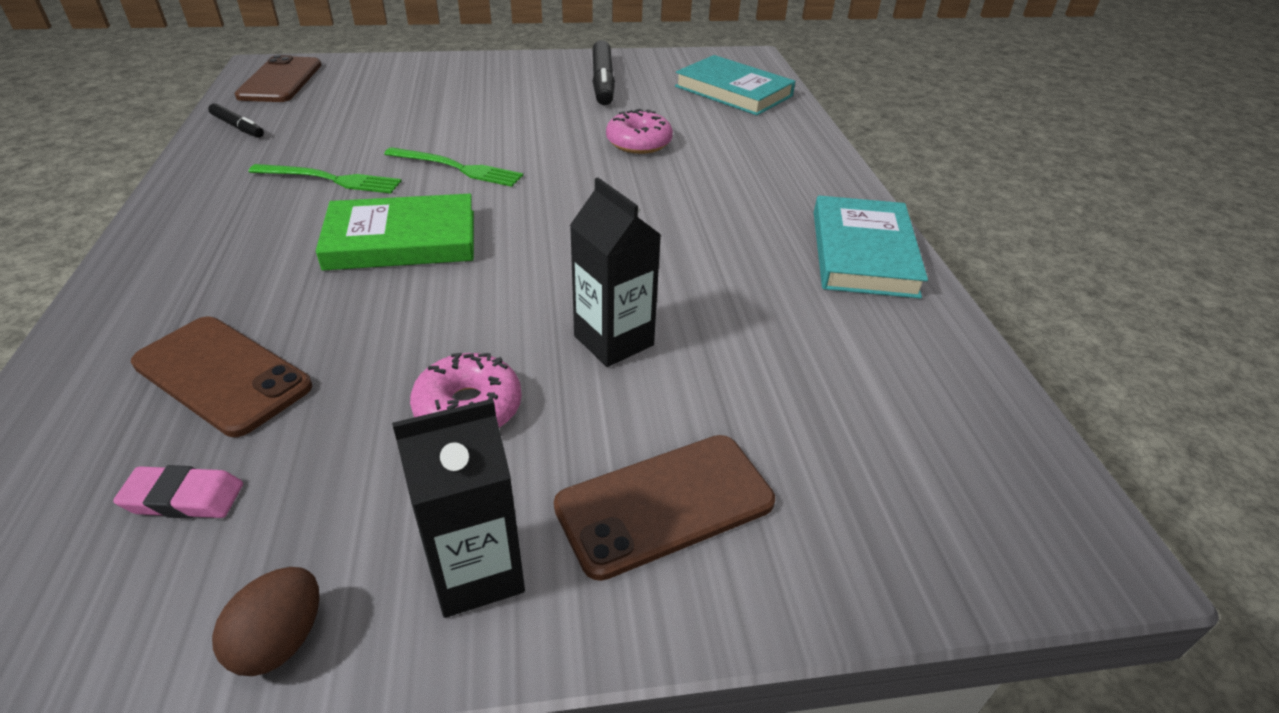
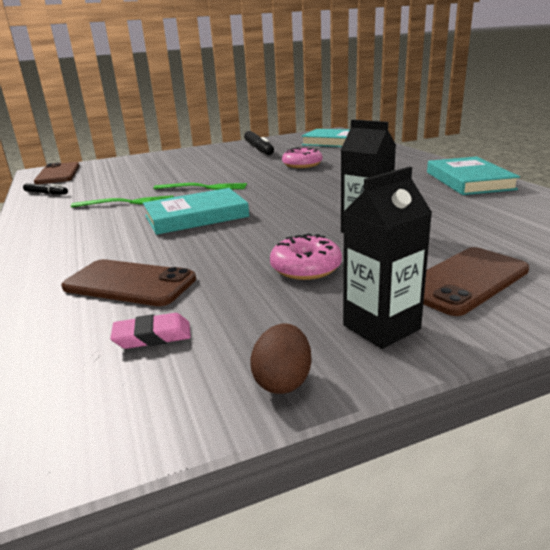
camera: 10 degrees left, 15 degrees down
(402, 240) = (196, 216): green book -> turquoise book

